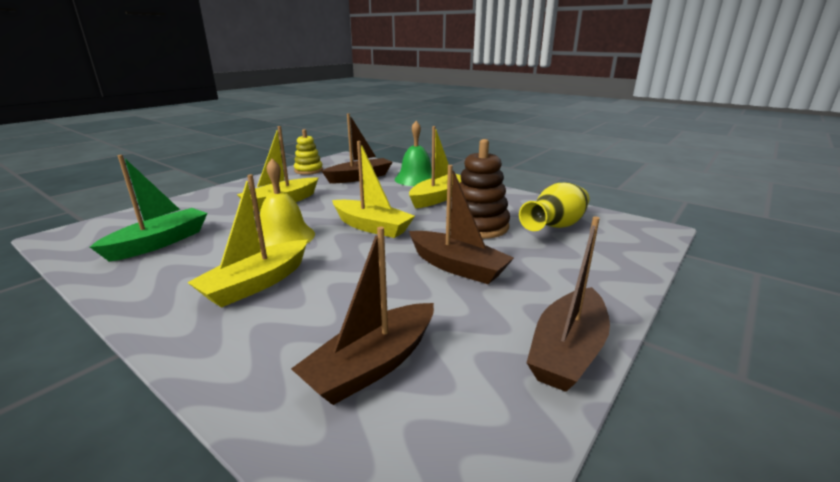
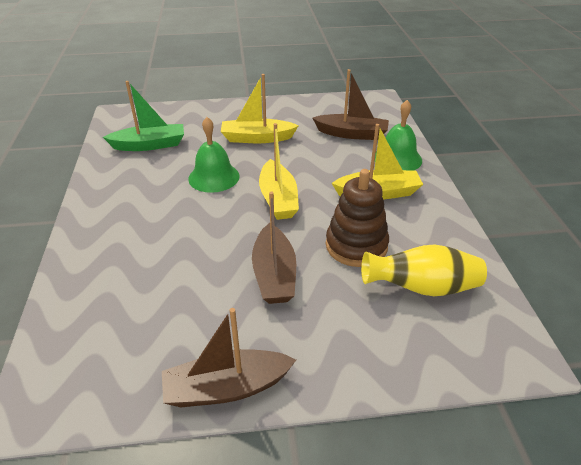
camera: 45 degrees right, 15 degrees up
(256, 283) = (152, 211): yellow boat -> none
(283, 237) = (214, 177): yellow bell -> green bell
(308, 170) = (325, 106): yellow stacking toy -> none
(373, 365) = (126, 309): brown boat -> none

